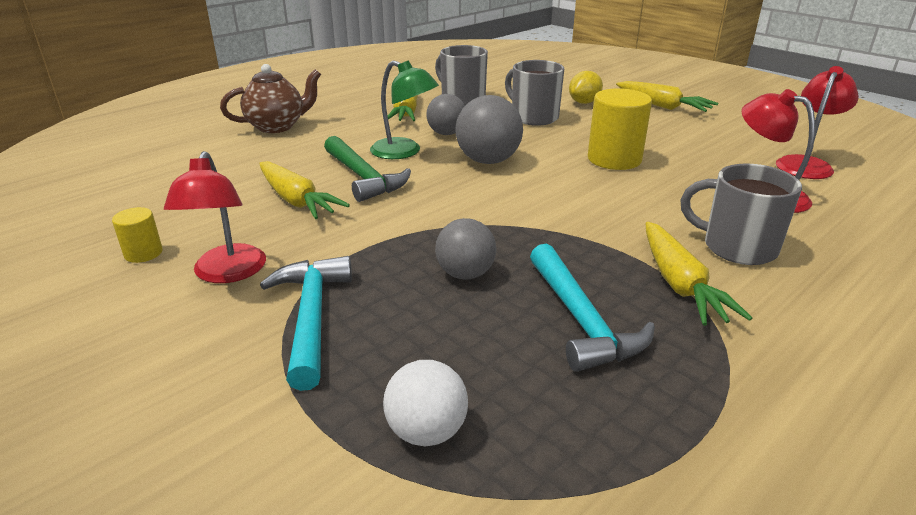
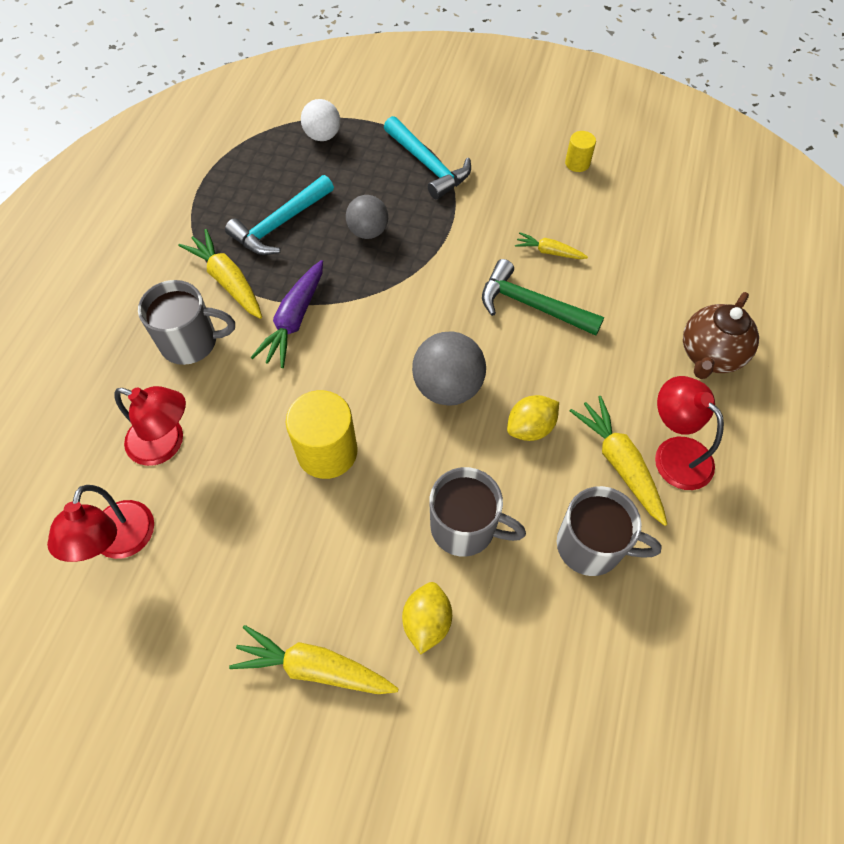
camera: 150 degrees right, 30 degrees up
(227, 273) = (508, 171): red lamp -> red lamp (674, 453)
(296, 200) = (549, 252): yellow carrot -> yellow carrot, size x0.58
(404, 152) = (537, 365): green lamp -> none
(446, 133) = (530, 428): grey ball -> yellow lemon
(581, 320) = (280, 224): turquoise hammer -> turquoise hammer turned 90 degrees counterclockwise
(606, 231) = (294, 320): none -> purple carrot

